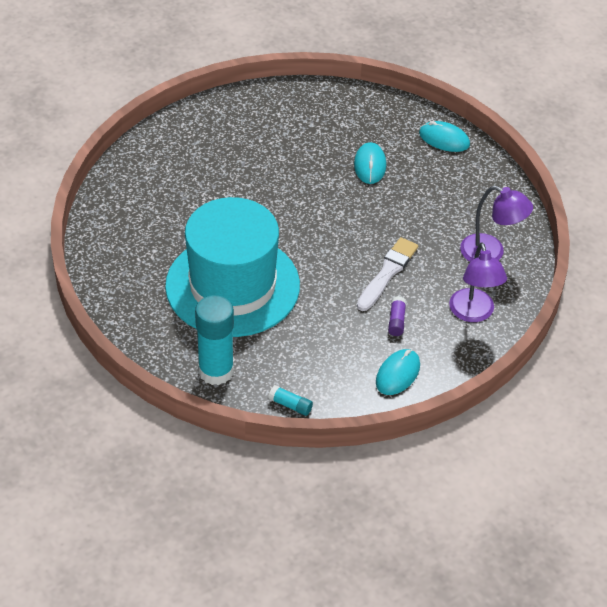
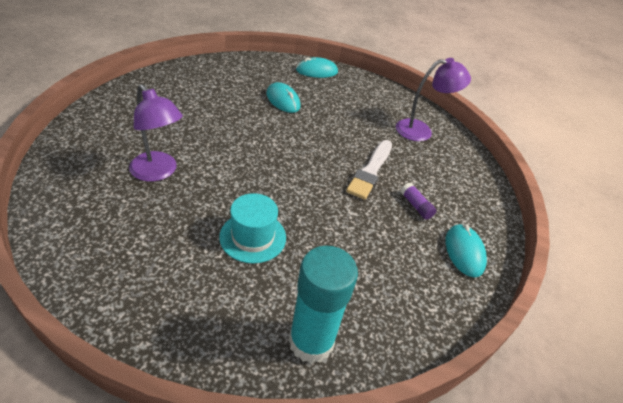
camera: 40 degrees left, 5 degrees down
(232, 286) = (253, 237): turquoise hat -> turquoise hat, size x0.43
(290, 405) = (415, 338): turquoise glue stick -> none
(387, 273) = (370, 171): white brush -> white brush turned 150 degrees counterclockwise
(473, 313) = (458, 176): purple lamp -> purple lamp (158, 172)

